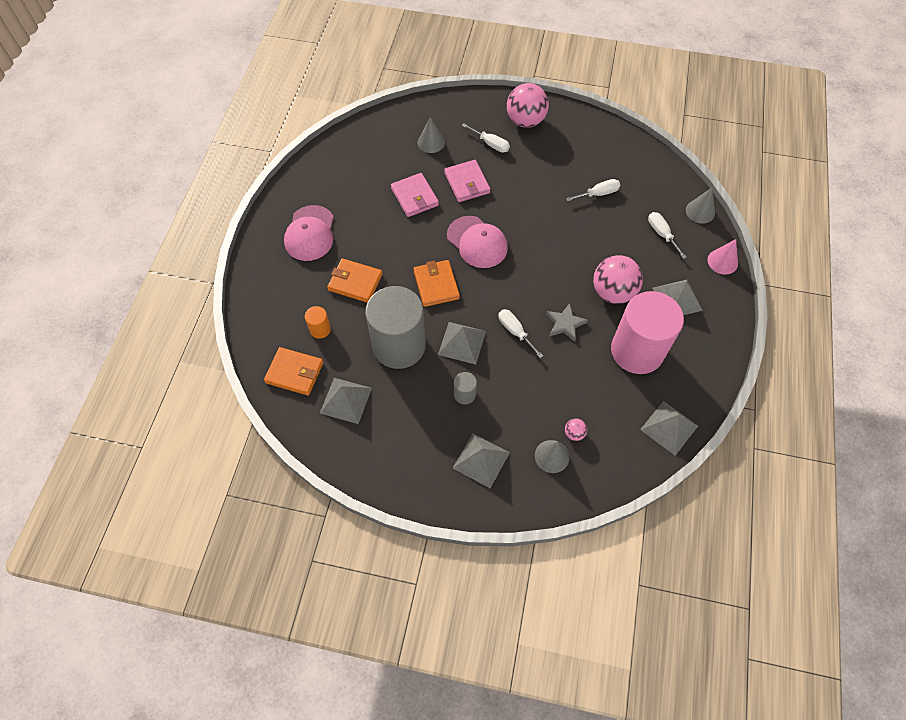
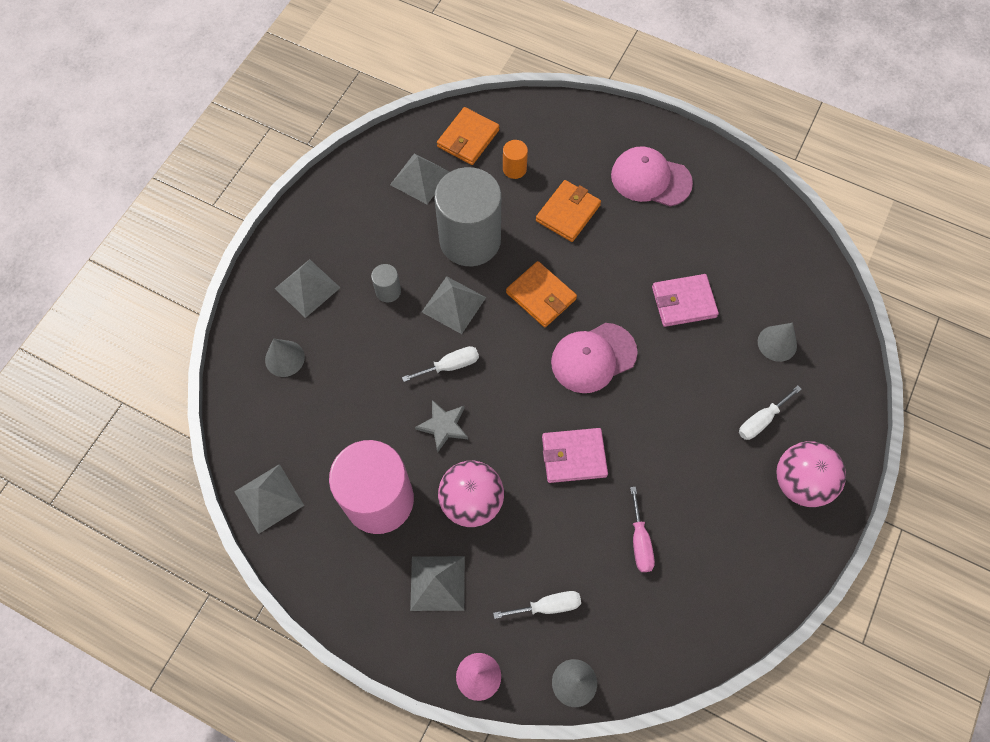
camera: 105 degrees right, 5 degrees up
(436, 285) = (541, 296): orange wallet -> orange wallet turned 45 degrees clockwise
(467, 183) = (695, 371): pink wallet -> pink wallet (574, 456)
(574, 433) = (301, 390): pink ball -> none
(598, 194) = (640, 541): white screwdriver -> pink screwdriver

